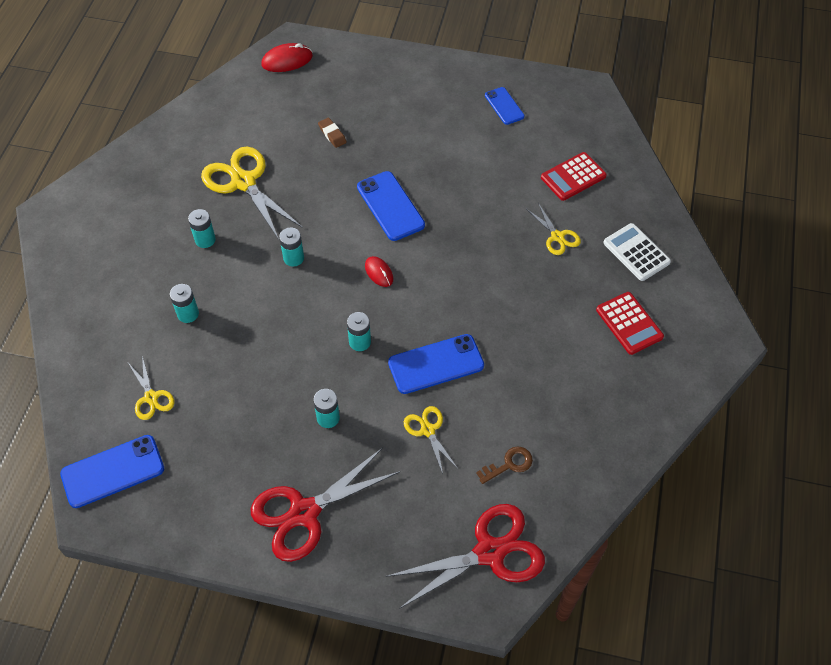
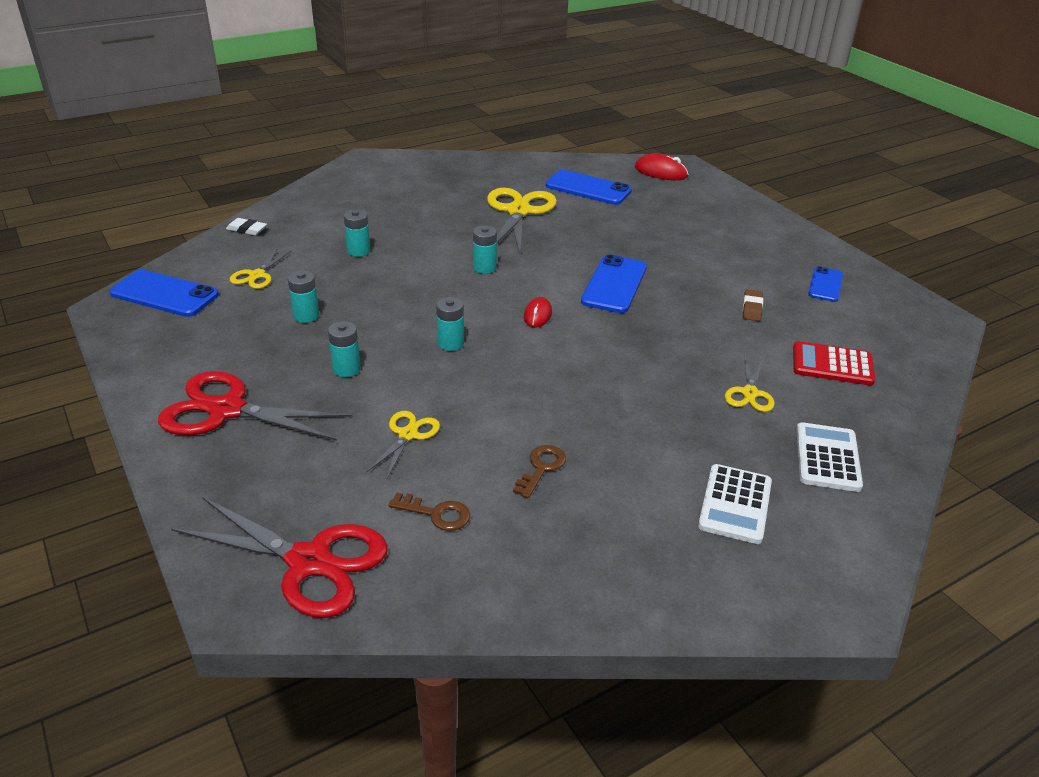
camera: 45 degrees right, 20 degrees down
(73, 363) = (247, 230): none -> white eraser
(205, 240) = (439, 223): turquoise battery -> turquoise battery (306, 316)
(332, 134) = (632, 223): brown eraser -> brown eraser (752, 308)
(436, 364) = (489, 399): blue phone -> blue phone (588, 188)
(520, 386) = (541, 468): none -> brown key
(629, 323) = (735, 504): red calculator -> white calculator

